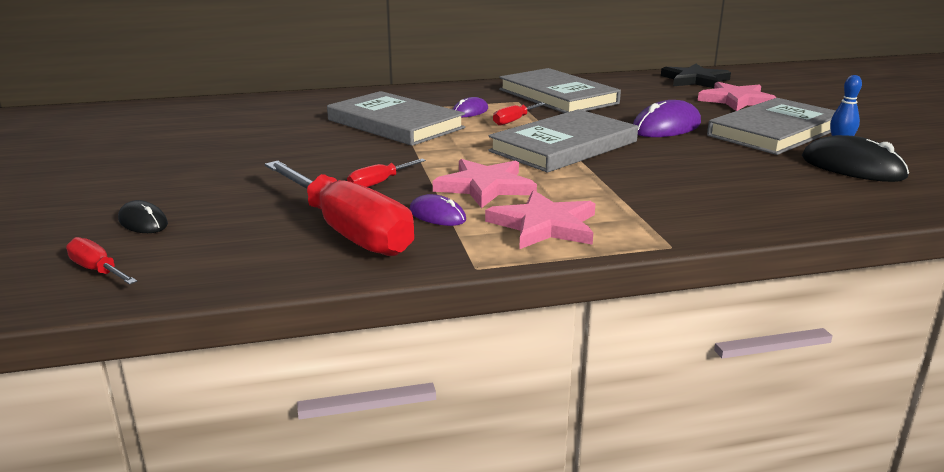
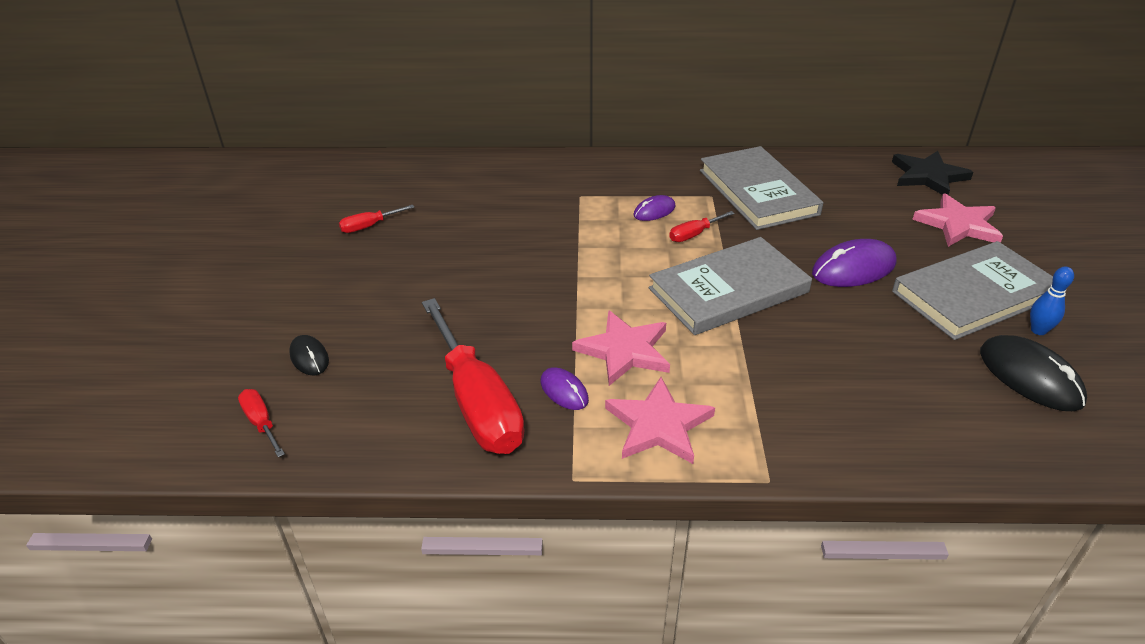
camera: 15 degrees right, 15 degrees up
(379, 183) = (526, 328): red screwdriver -> red screwdriver (369, 226)
(395, 124) = (572, 225): grey book -> none

